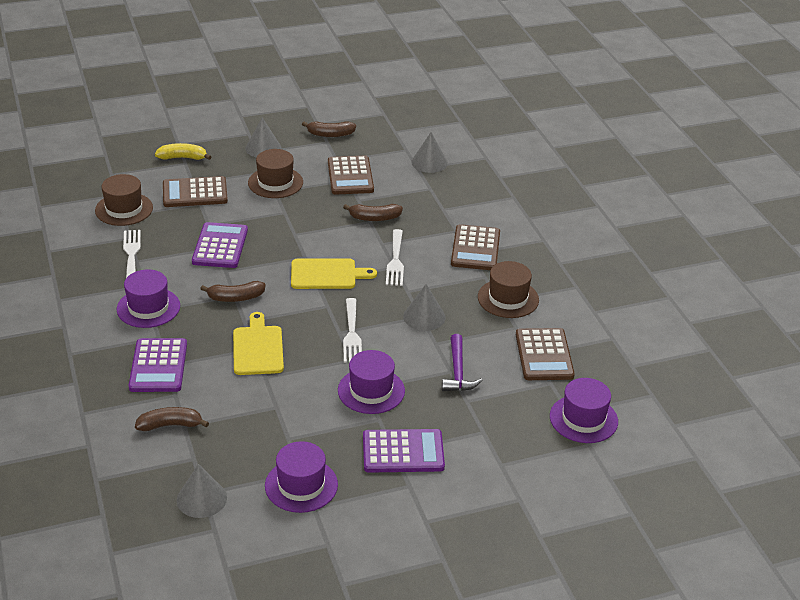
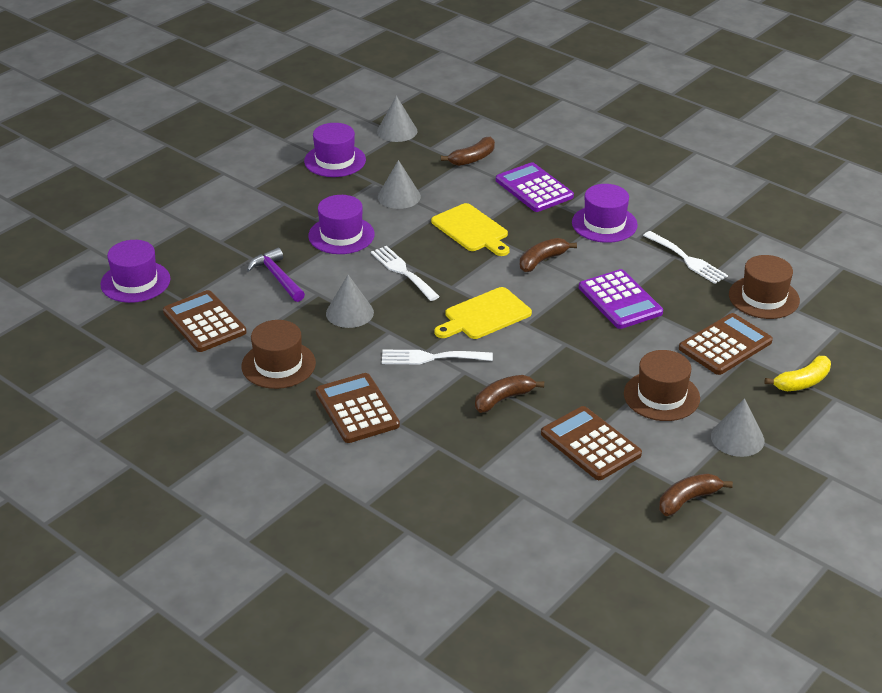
camera: 150 degrees right, 0 degrees up
(395, 261) = (430, 357): white fork -> white fork turned 60 degrees counterclockwise
(403, 452) = (276, 205): purple calculator -> none
(429, 162) = (518, 512): grey cone -> grey cone (399, 196)

